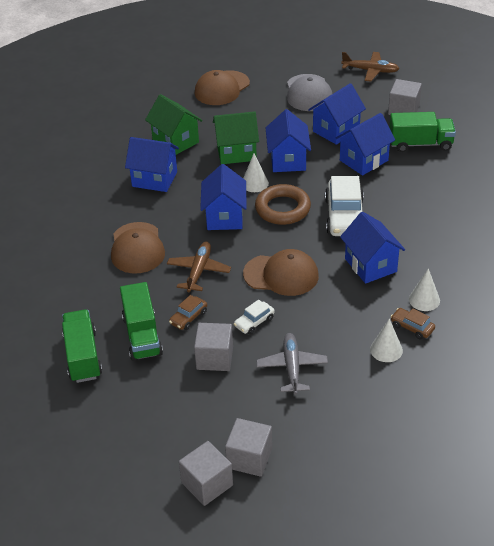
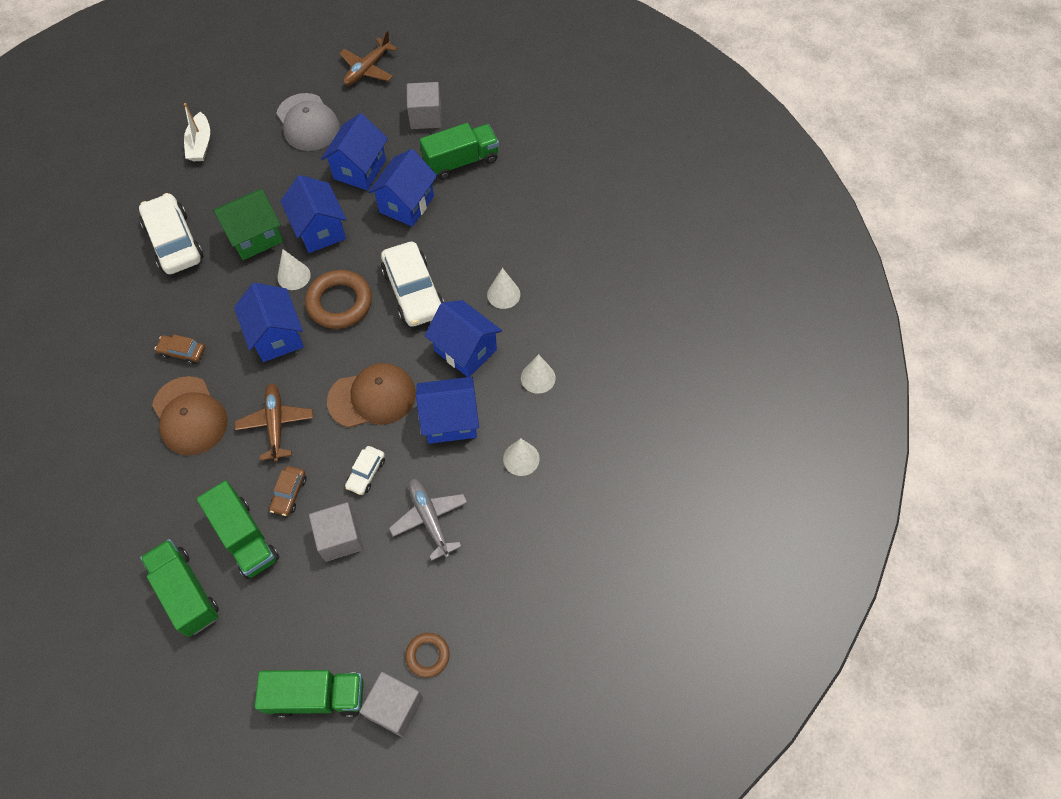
camera: 25 degrees left, 20 degrees up
(149, 455) = (317, 696): none -> green truck
(154, 179) = (170, 307): blue house -> blue house (450, 421)
(175, 141) = (174, 242): green house -> white car
(222, 88) = (200, 144): brown cap -> white boat
(249, 458) = (428, 655): grey cube -> brown ring
(370, 71) = (368, 69): brown plane -> brown plane turned 135 degrees clockwise
(412, 327) = (538, 419): brown car -> brown car (182, 352)
(418, 237) = (503, 294): none -> white cone

